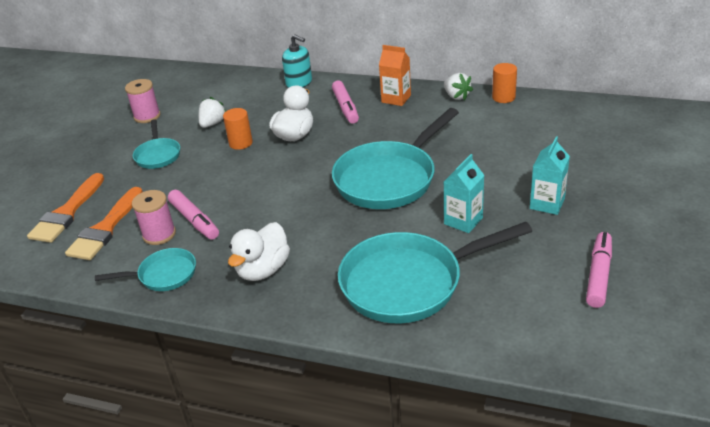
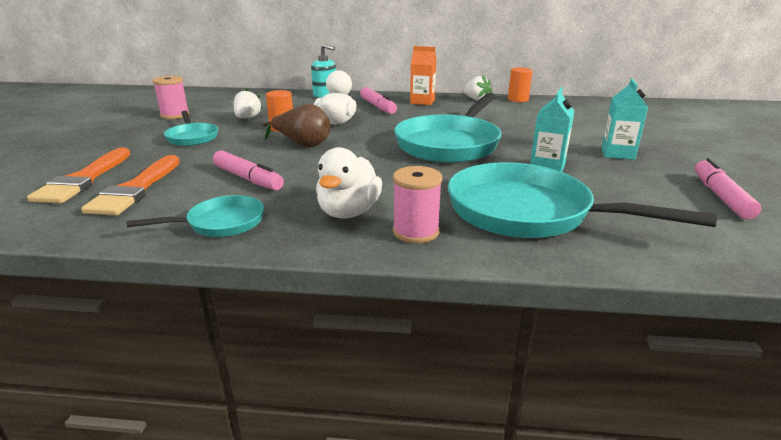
camera: 15 degrees left, 10 degrees down
(159, 234) = (207, 191): pink spool -> pink spool (416, 232)
(252, 172) = (303, 145): none -> brown pear
(409, 283) = (528, 213): turquoise pan -> turquoise pan turned 60 degrees clockwise

